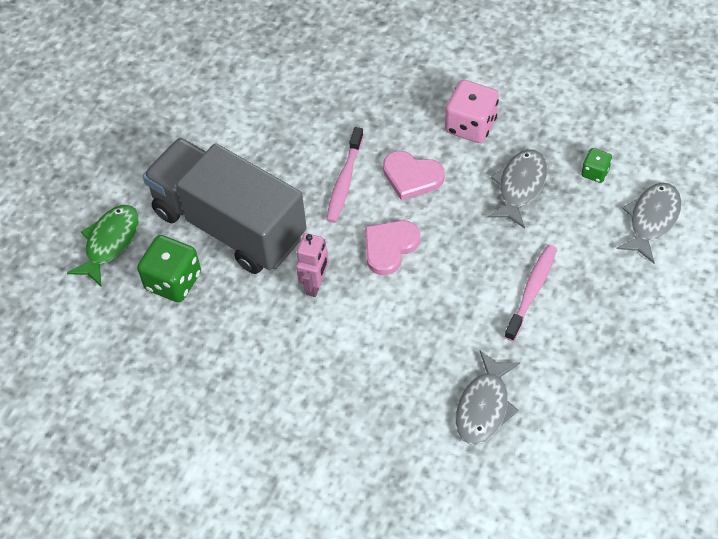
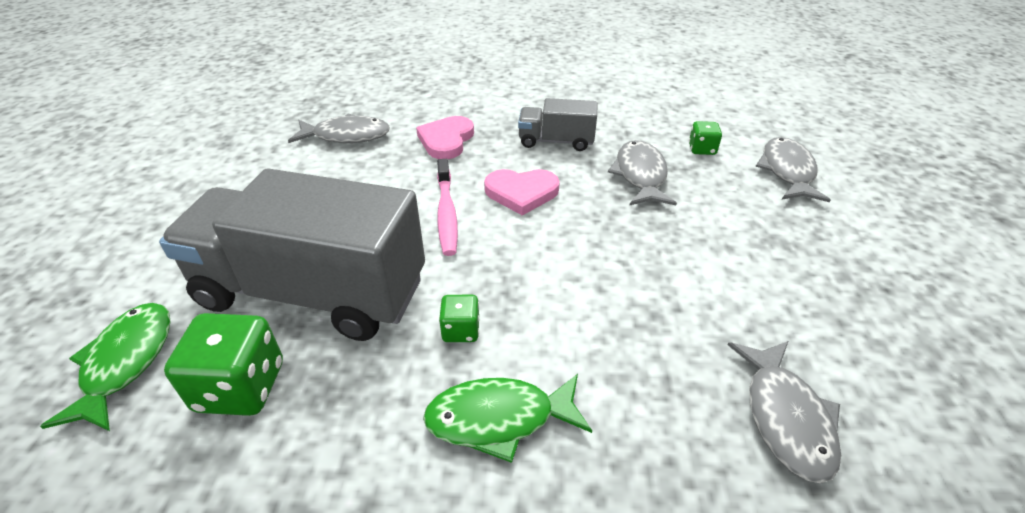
camera: 25 degrees left, 15 degrees down
(294, 68) = (346, 136): none -> grey fish
(314, 350) = (499, 419): none -> green fish
(315, 285) = (461, 330): pink robot -> green dice
(389, 247) = (535, 263): pink heart -> pink heart (446, 140)
(470, 125) = (556, 141): pink dice -> grey truck
(532, 291) = (729, 262): pink toothbrush -> none

